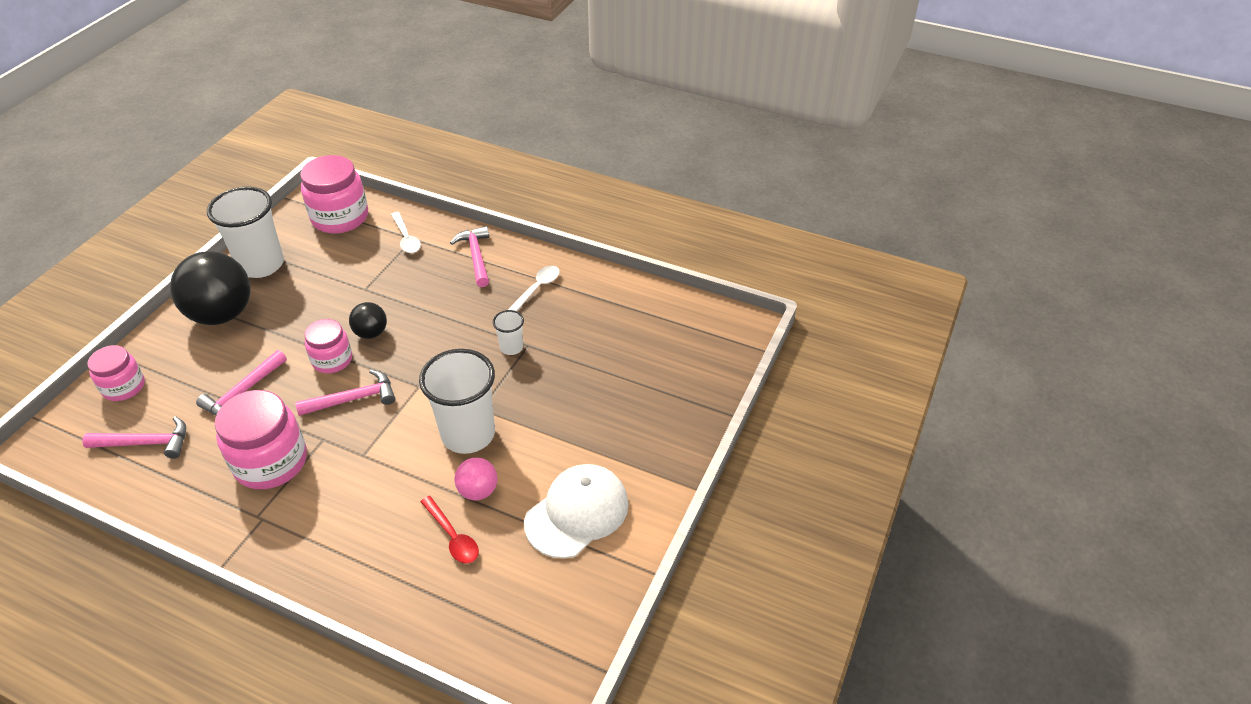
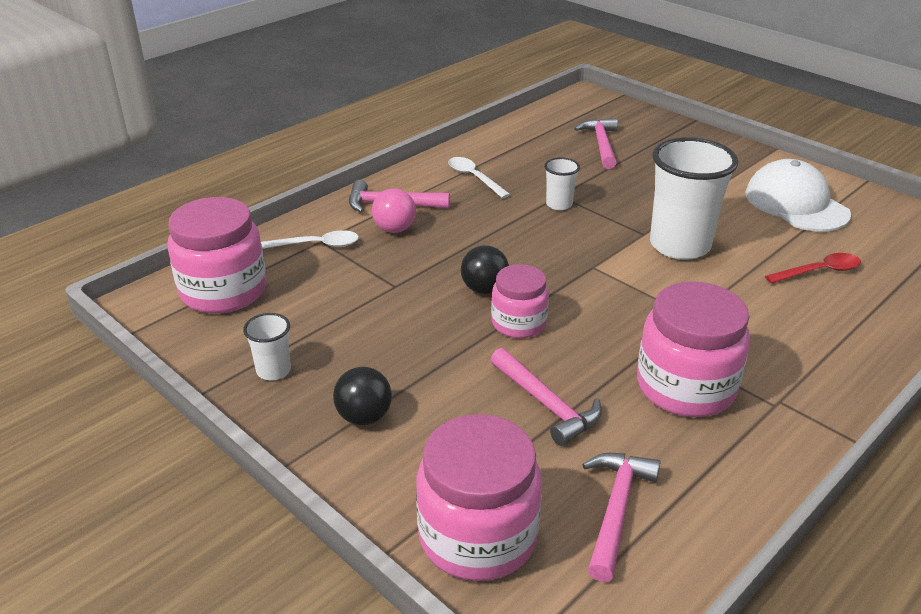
camera: 70 degrees left, 10 degrees down
(124, 387) = (478, 536): pink jar -> pink jar, size x1.64
(222, 314) = (364, 417): black ball -> black ball, size x0.49
(261, 265) = (273, 371): white cup -> white cup, size x0.47
(353, 399) = (597, 313): pink hammer -> pink hammer (601, 144)
(478, 491) = (760, 250): pink ball -> pink ball (394, 229)

